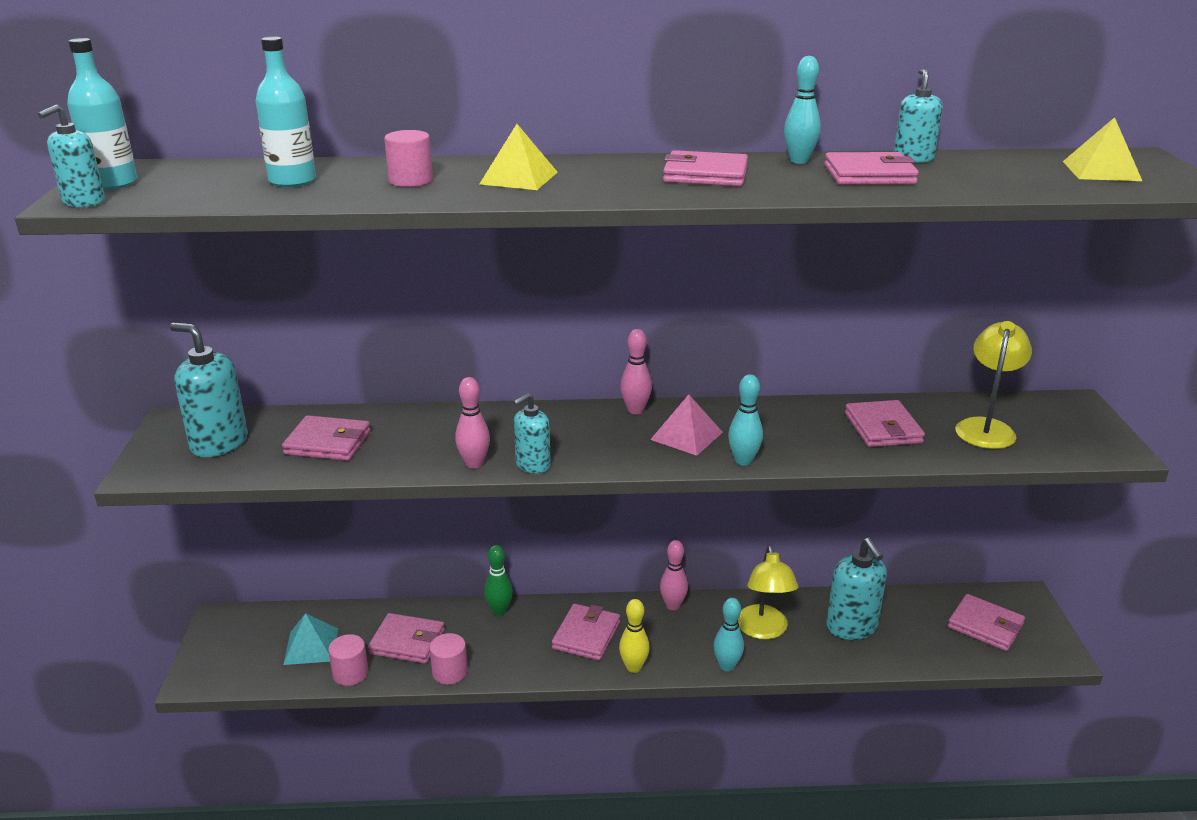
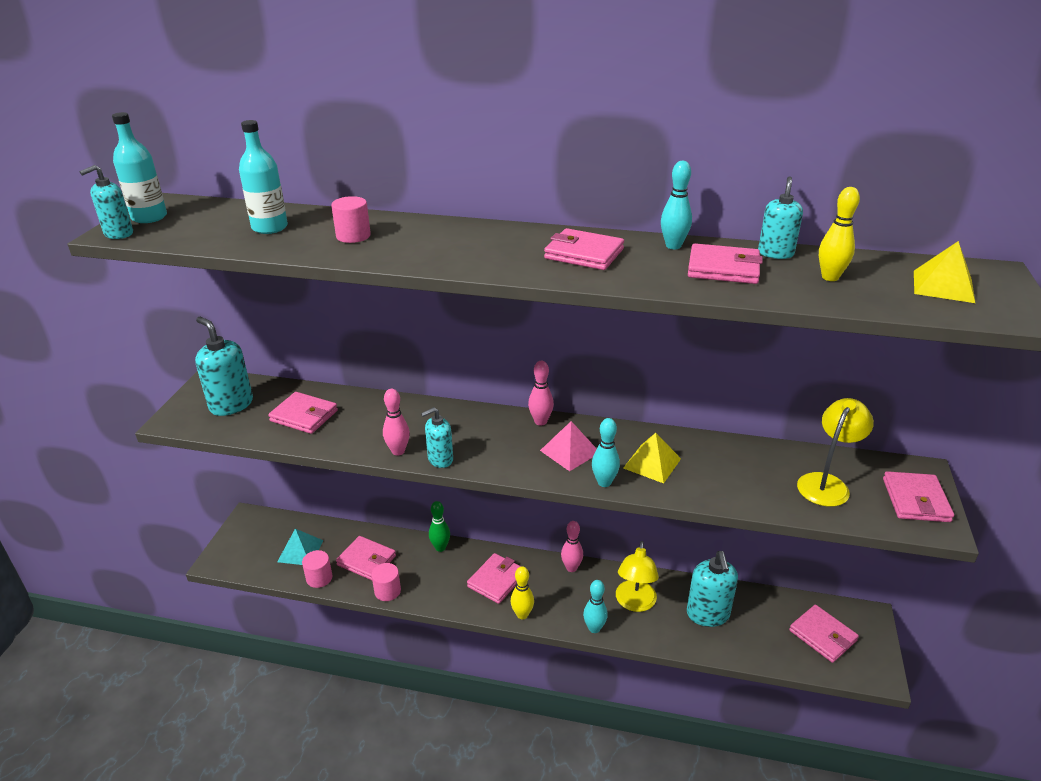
camera: 15 degrees right, 5 degrees up
(519, 178) = (435, 242): yellow pyramid -> yellow pyramid (652, 463)
(883, 428) = (735, 470): pink wallet -> pink wallet (915, 500)
(985, 173) = (830, 277): none -> yellow bowling pin

